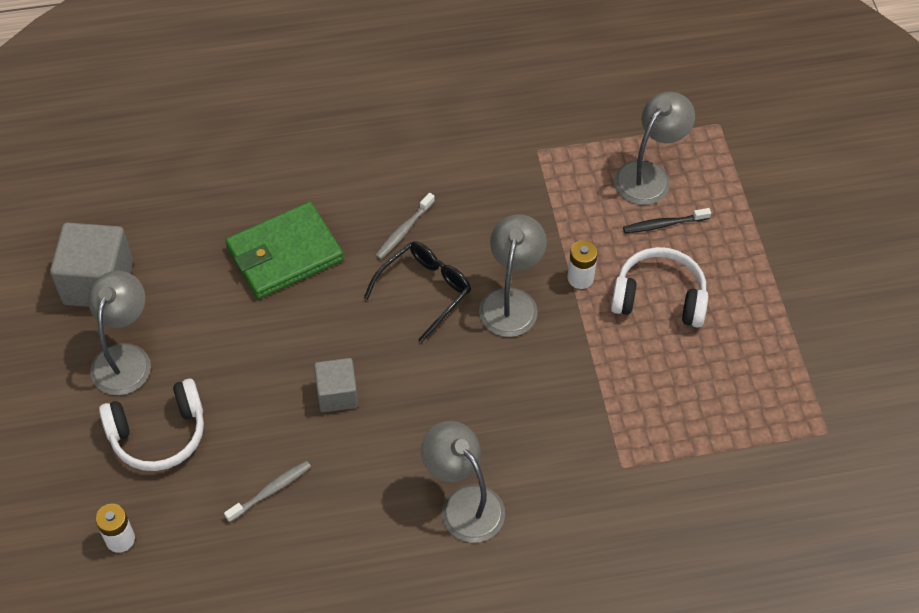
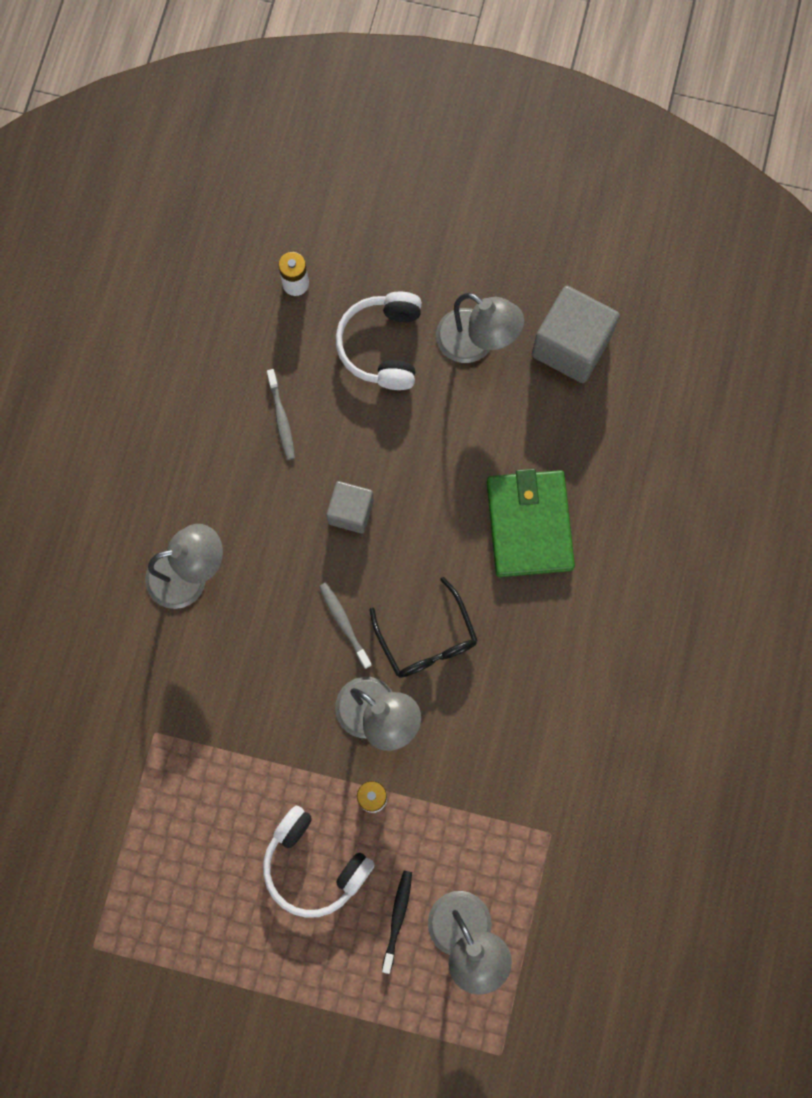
camera: 115 degrees right, 20 degrees up
(404, 231) = (507, 649): grey toothbrush -> grey toothbrush (344, 623)
(659, 297) = (314, 865): white headphones -> white headphones turned 90 degrees clockwise

